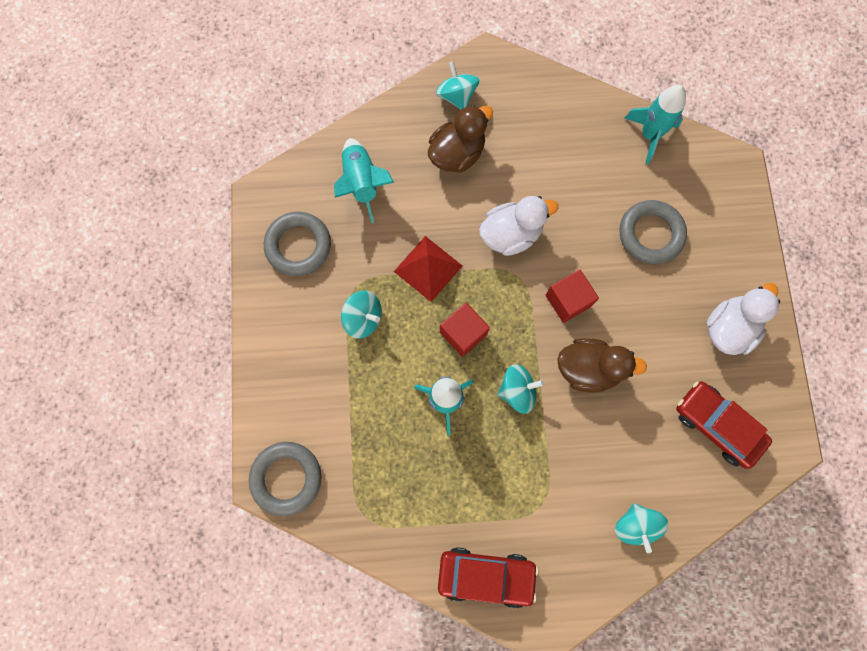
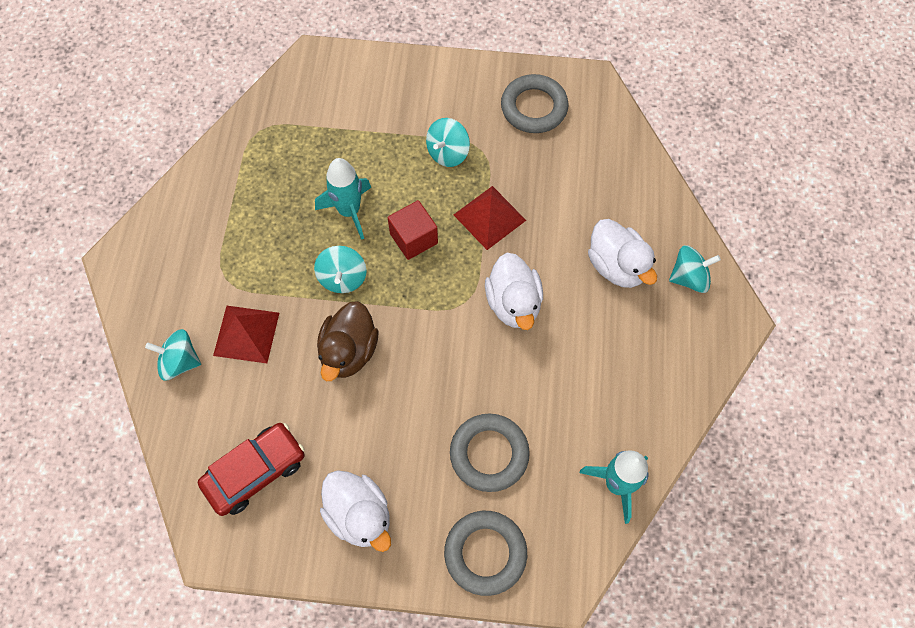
camera: 100 degrees right, 10 degrees down
(286, 478) = (312, 74): grey ring -> grey ring (485, 553)
(361, 183) = (594, 170): turquoise rocket -> none
(457, 154) = (617, 266): brown duck -> white duck
(486, 575) = (178, 219): red car -> none
(568, 301) = (427, 346): red cube -> none
(593, 468) = (246, 334): none -> red pyramid

